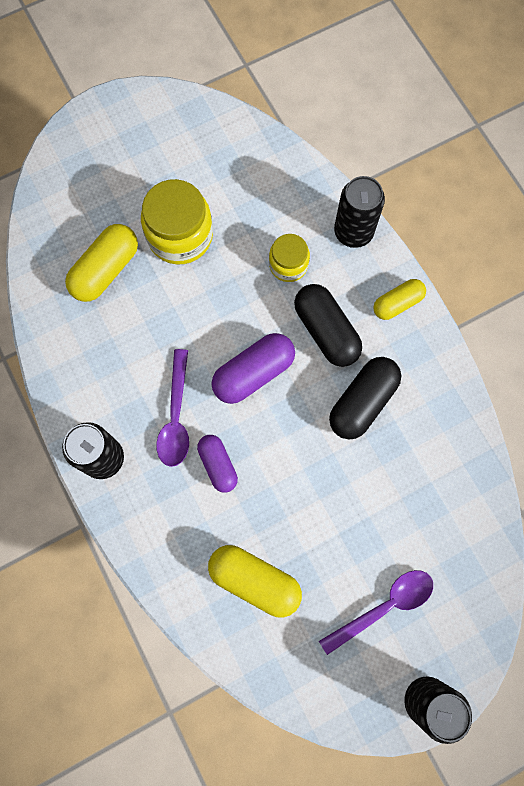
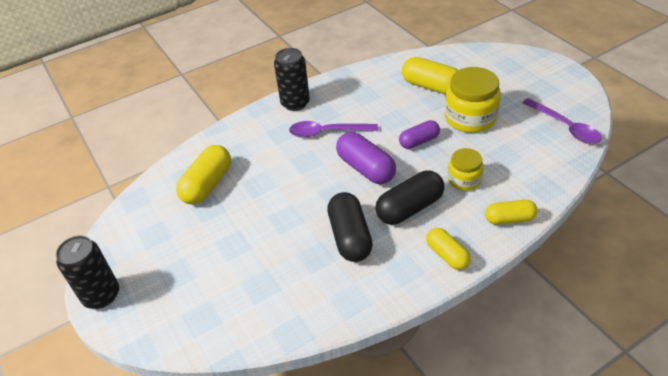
camera: 90 degrees right, 30 degrees down
(218, 465) = (292, 157): purple capsule -> purple capsule (419, 141)
(353, 232) = (509, 219): black can -> yellow capsule
(362, 402) = (350, 237): black capsule -> black capsule turned 45 degrees clockwise
(384, 606) = (179, 262): purple spoon -> purple spoon (565, 127)

